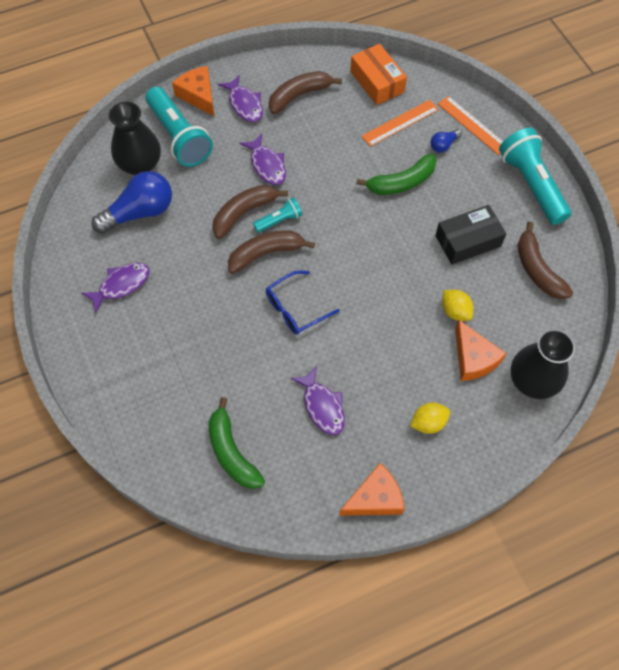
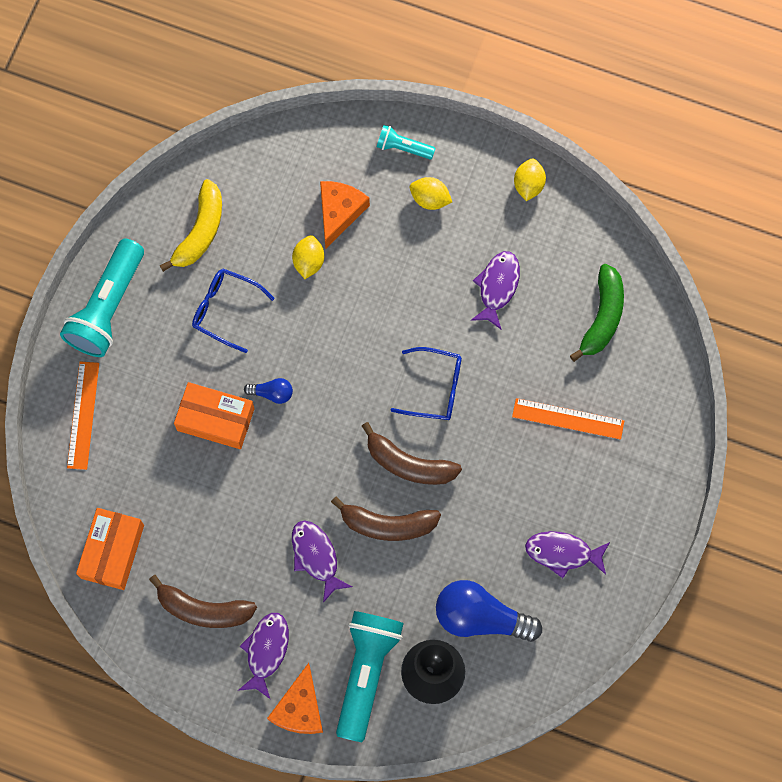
camera: 135 degrees left, 10 degrees up
(267, 165) = (316, 556): purple fish -> purple fish turned 45 degrees counterclockwise
(279, 220) = (364, 486): turquoise flashlight -> turquoise flashlight (403, 147)
(375, 498) = (528, 185): orange cheese -> yellow lemon
(400, 123) = (145, 483): orange ruler -> orange ruler (568, 419)
(402, 182) = (215, 419): green banana -> orange box
(443, 145) = (134, 420): blue light bulb -> blue light bulb (272, 393)
(468, 241) = (225, 310): black box -> blue glasses
(532, 381) = (315, 154): black vase -> none
(537, 270) = (200, 231): brown banana -> yellow banana

